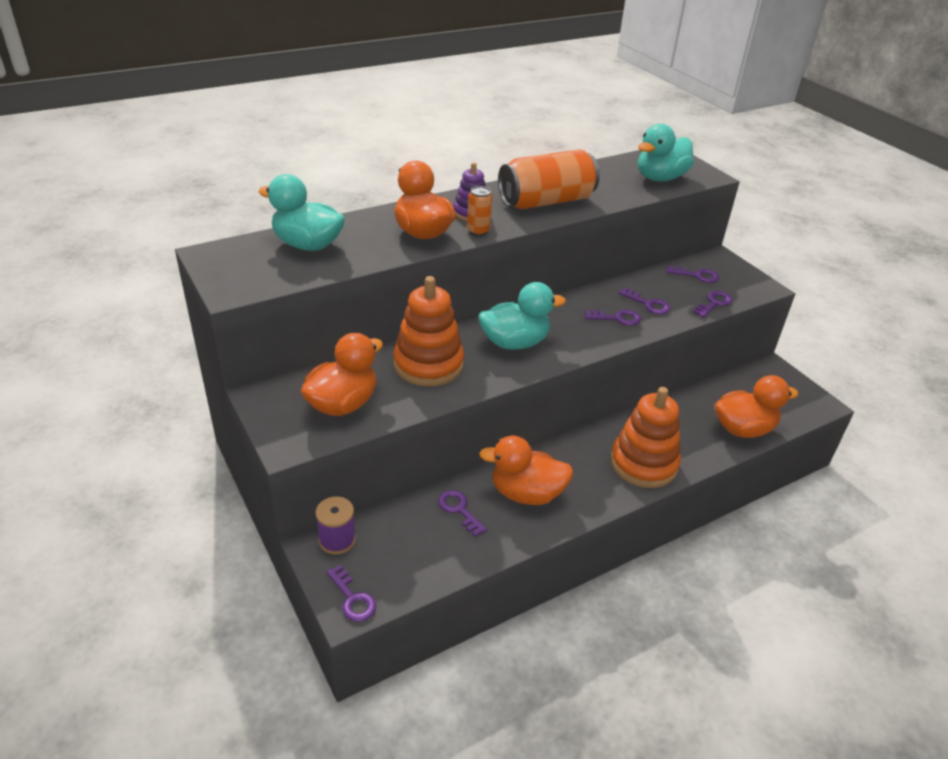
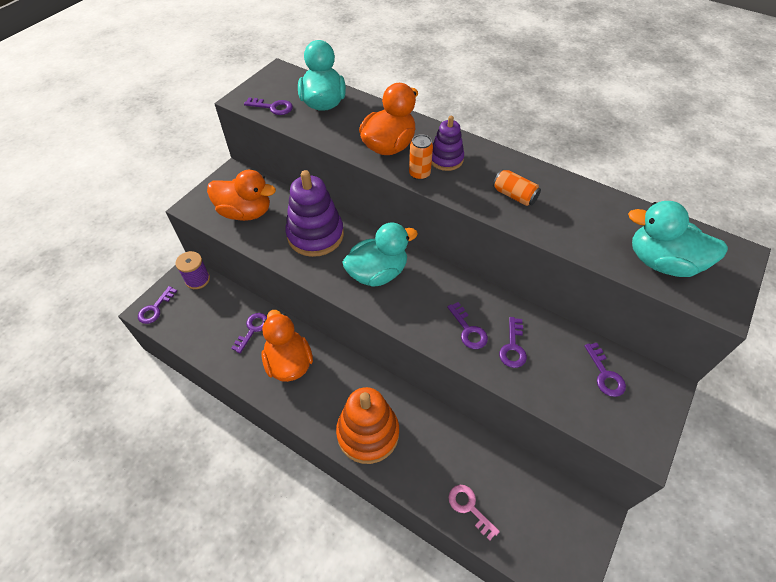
camera: 65 degrees right, 15 degrees up
(428, 364) = (315, 235): orange stacking toy -> purple stacking toy
(515, 343) = (378, 273): turquoise duck -> turquoise duck turned 75 degrees counterclockwise
(546, 201) = (514, 195): orange can -> orange can, size x0.45
(714, 303) = (564, 405): purple key -> purple key (273, 107)
(743, 429) = (469, 507): orange duck -> pink key

